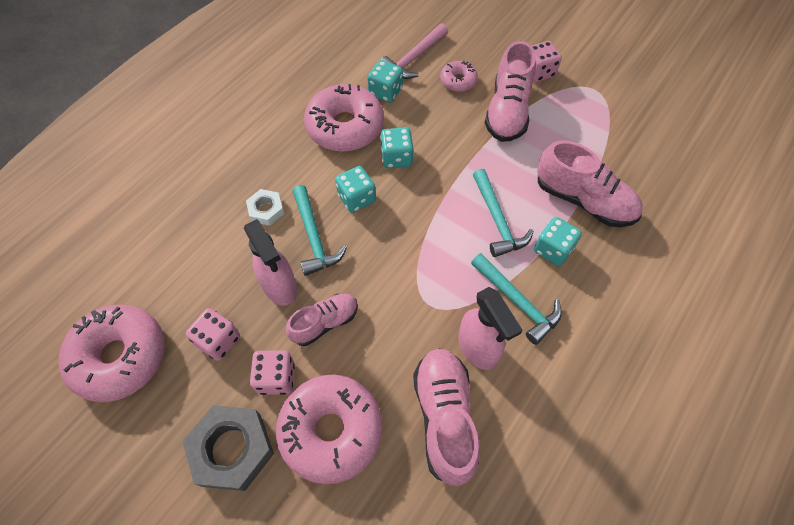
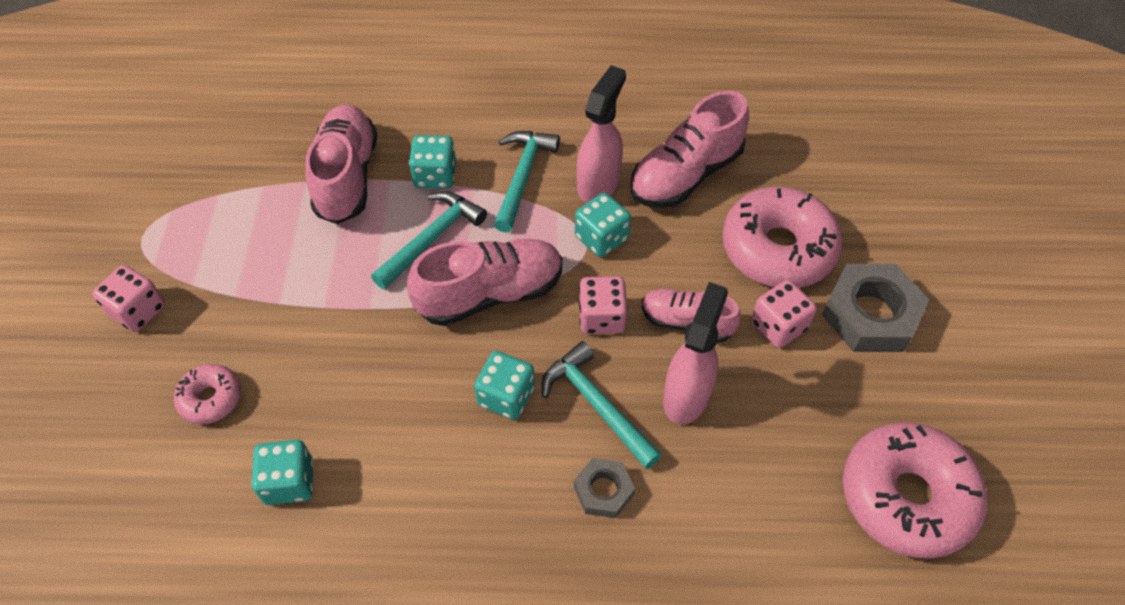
camera: 125 degrees left, 5 degrees down
(218, 340) = (796, 409): pink dice -> pink dice (601, 317)
(266, 210) = (603, 490): white nut -> grey nut
(314, 237) = (596, 405): turquoise hammer -> turquoise hammer turned 75 degrees counterclockwise
(345, 127) = (394, 491): pink donut -> none
(396, 157) = (408, 391): turquoise dice -> turquoise dice (601, 238)
(414, 58) = (188, 487): pink hammer -> none
(507, 111) = (240, 310): pink shoe -> pink shoe (490, 294)

